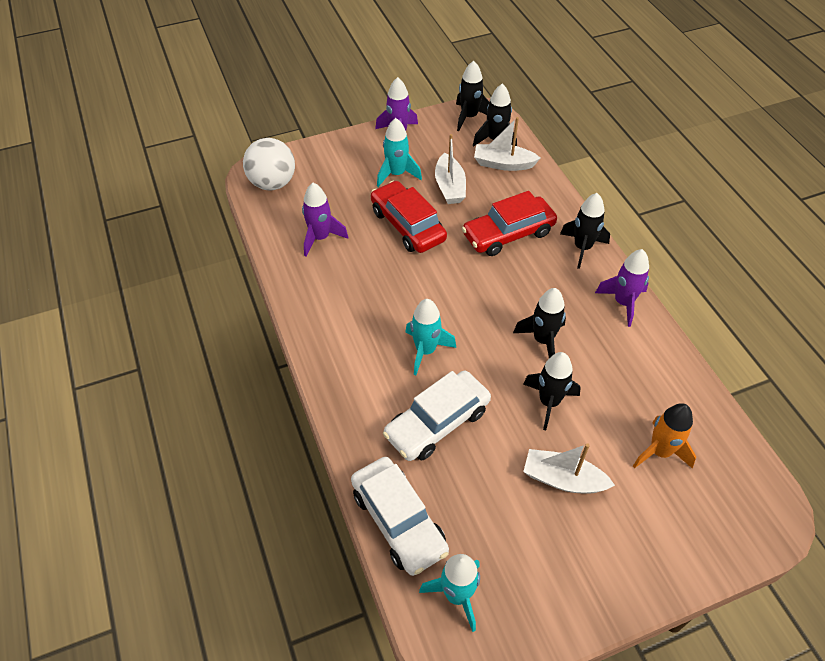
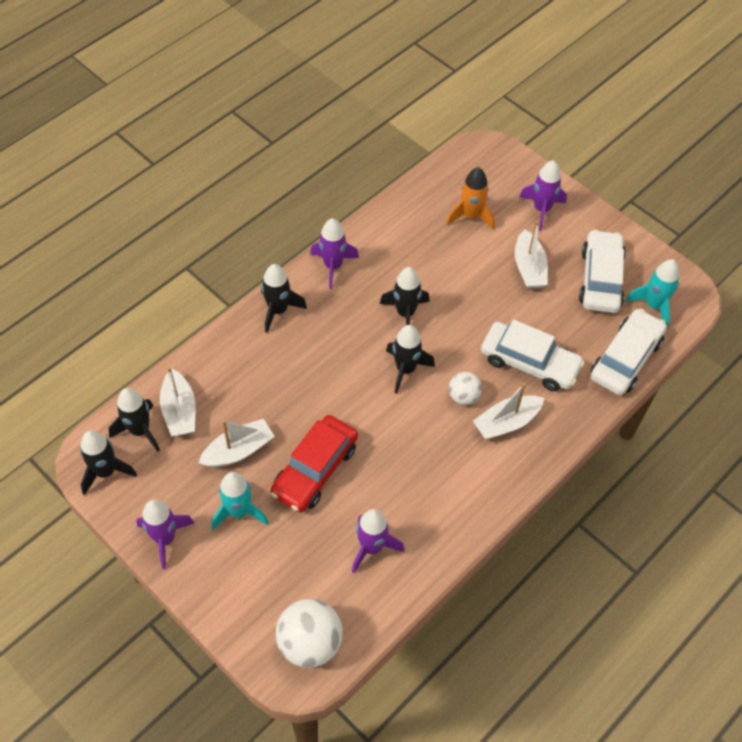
camera: 115 degrees left, 5 degrees up
(380, 373) = (506, 422): none -> white boat
(425, 351) = (463, 396): turquoise rocket -> white ball
(508, 234) = (286, 375): red car -> none
(519, 552) = (600, 279): none -> white car
(549, 402) = (466, 293): black rocket -> black rocket (405, 369)
(651, 536) = (541, 209): none -> purple rocket

